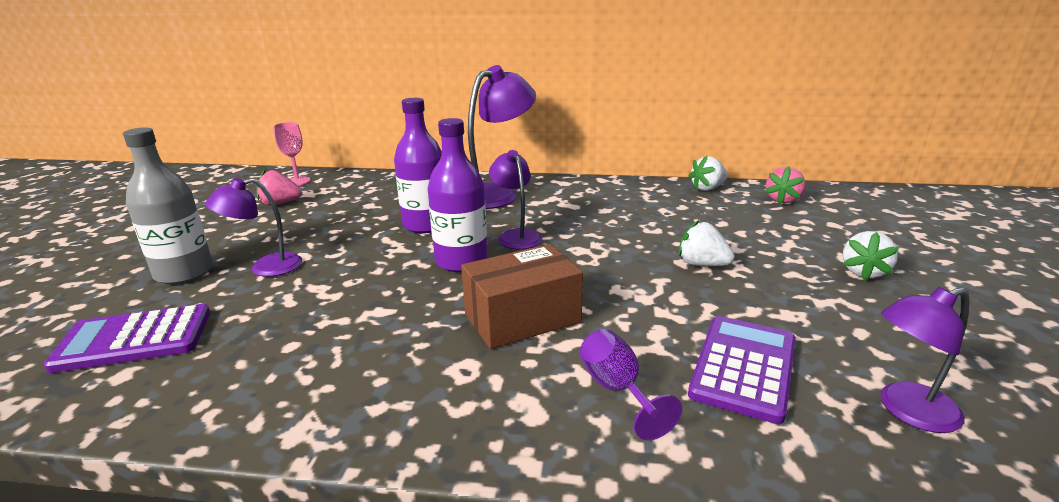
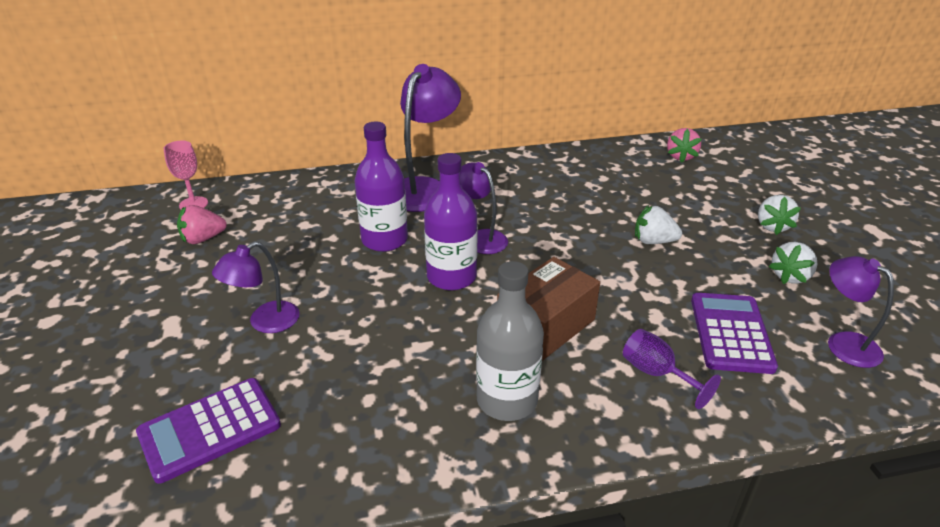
camera: 20 degrees left, 10 degrees up
(184, 273) = (182, 346): grey bottle -> grey bottle (507, 400)
(707, 188) = (613, 152): white strawberry -> white strawberry (790, 276)
(907, 411) = (843, 343): purple lamp -> purple lamp turned 90 degrees clockwise

